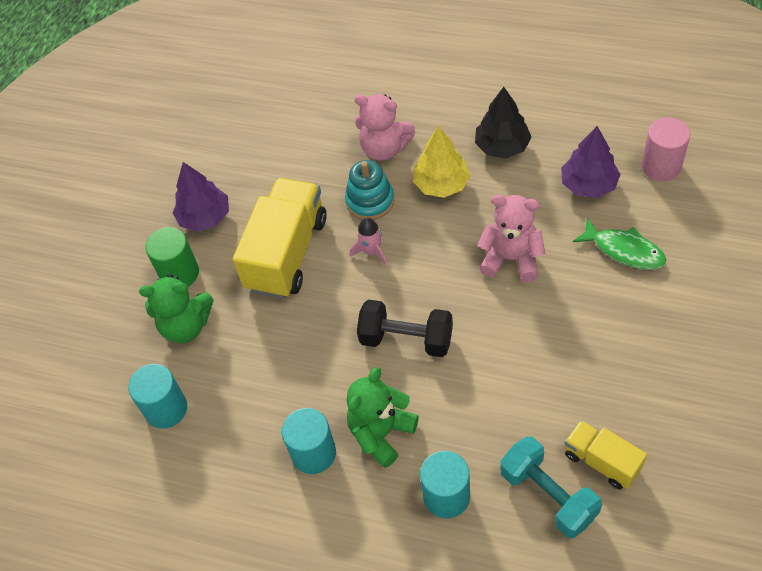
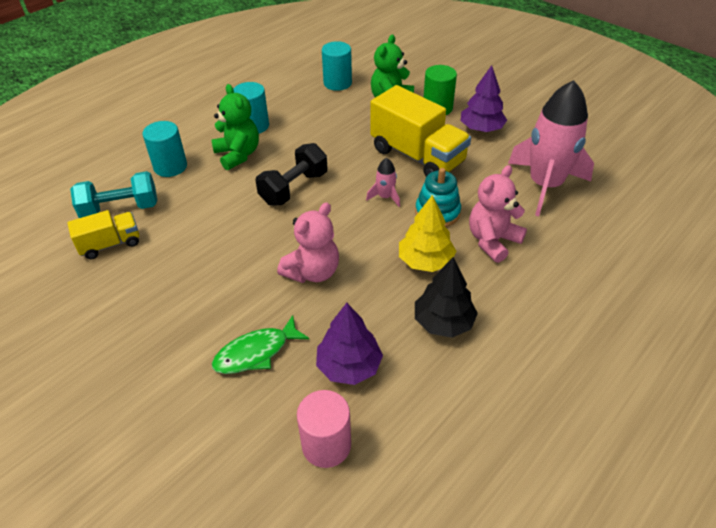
camera: 110 degrees right, 10 degrees down
(280, 137) = (545, 185): none -> pink rocket

